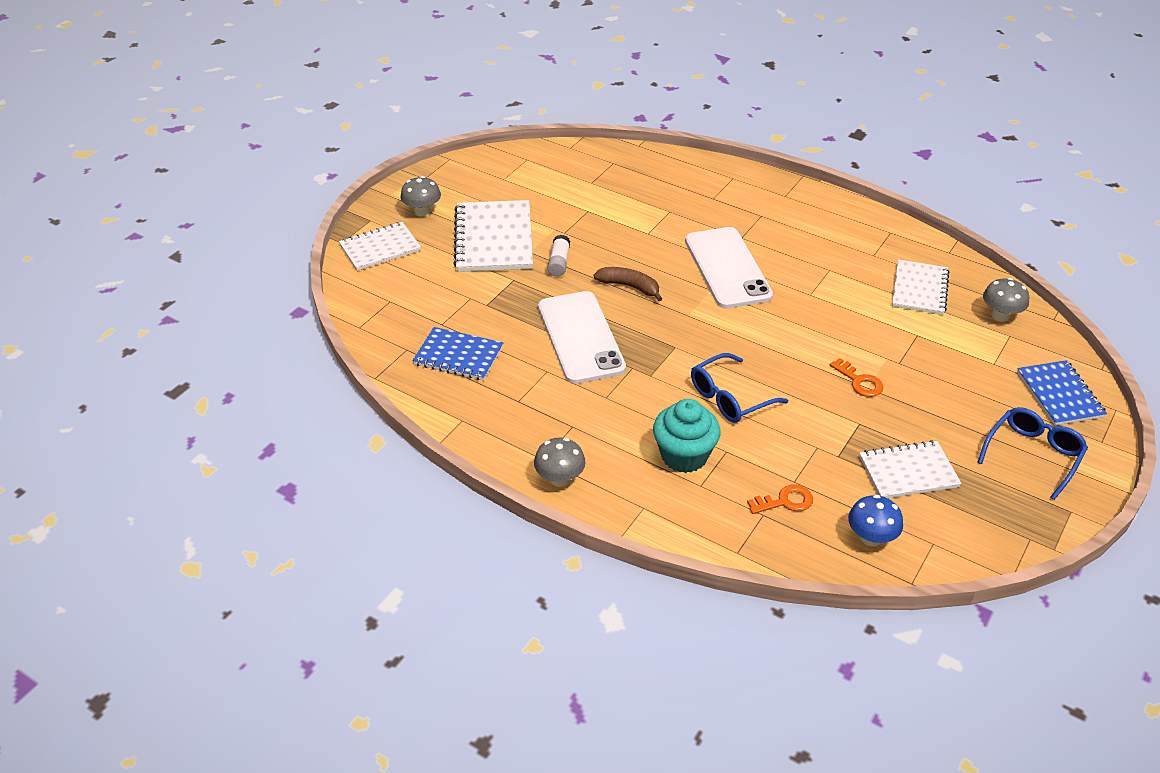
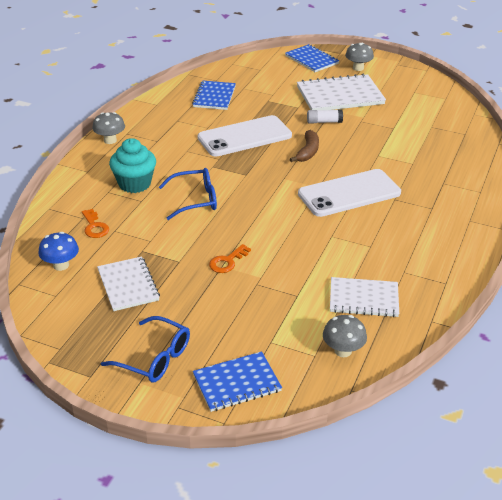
camera: 80 degrees right, 5 degrees down
(380, 248) = (311, 60): white notebook -> blue notebook
(729, 398) = (195, 200): blue glasses -> blue glasses turned 120 degrees clockwise

